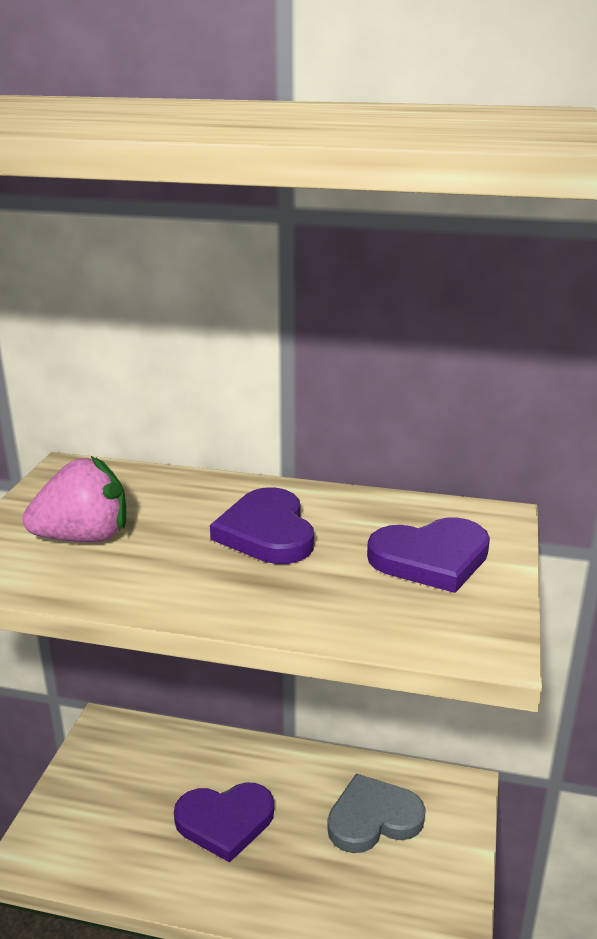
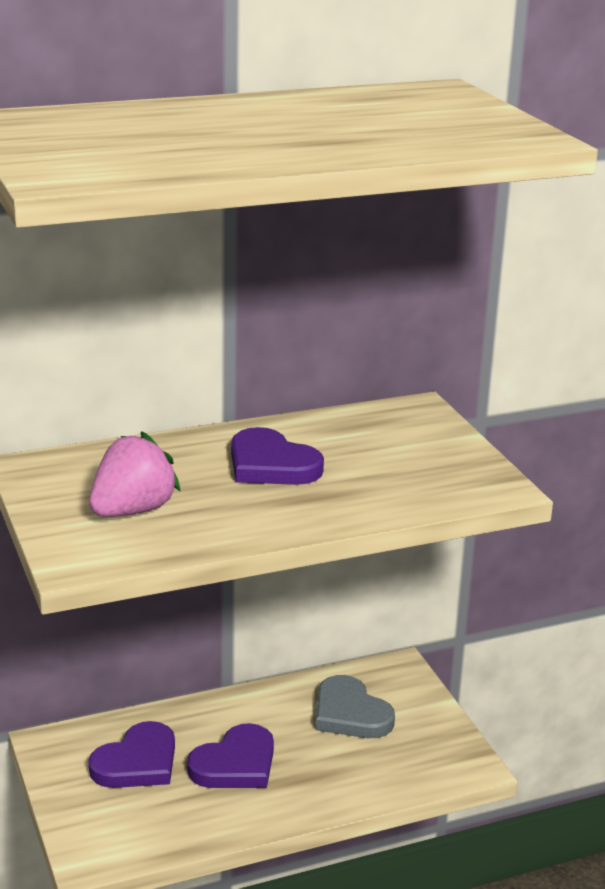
camera: 35 degrees left, 0 degrees up
(373, 818) = (350, 713): grey heart -> grey heart turned 75 degrees counterclockwise
(431, 558) = (408, 448): purple heart -> purple heart (137, 762)

